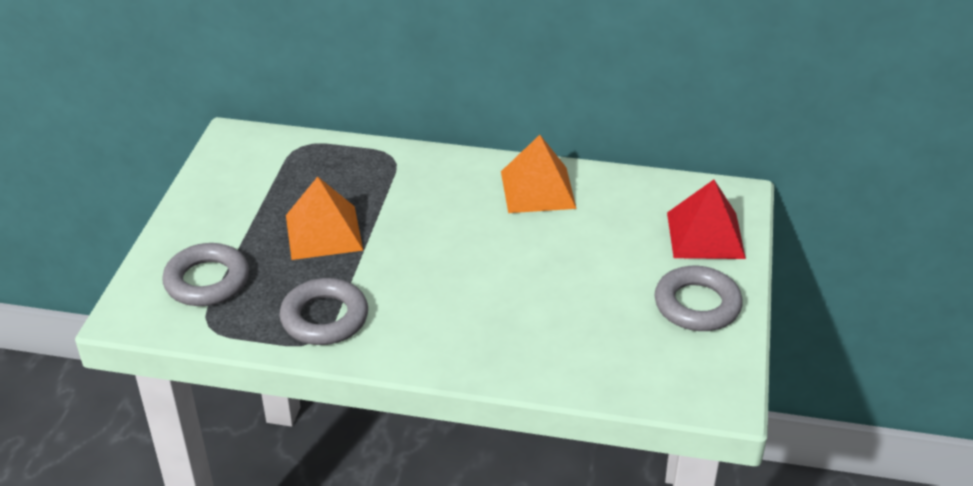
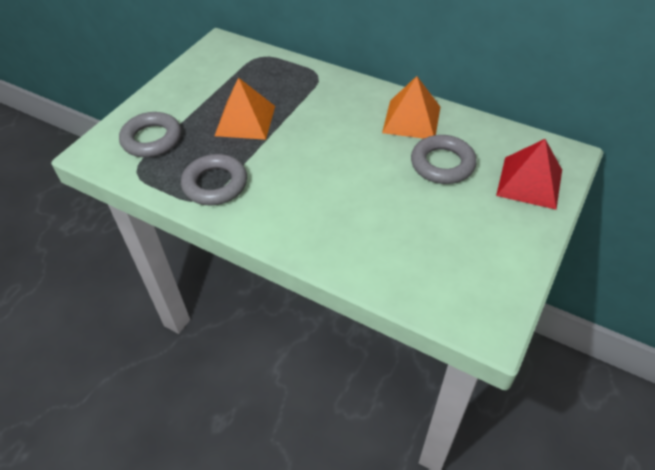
camera: 20 degrees right, 10 degrees up
(697, 305) = (500, 239): grey ring -> grey ring (442, 164)

